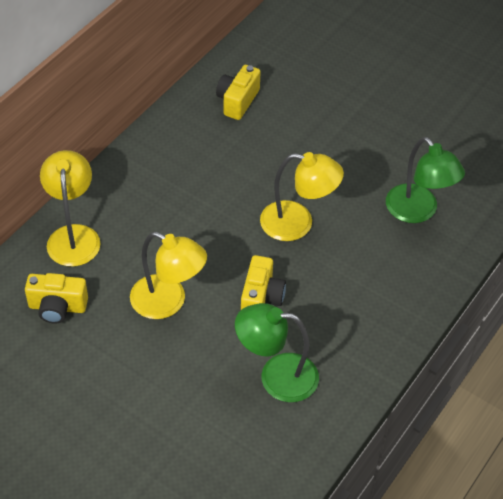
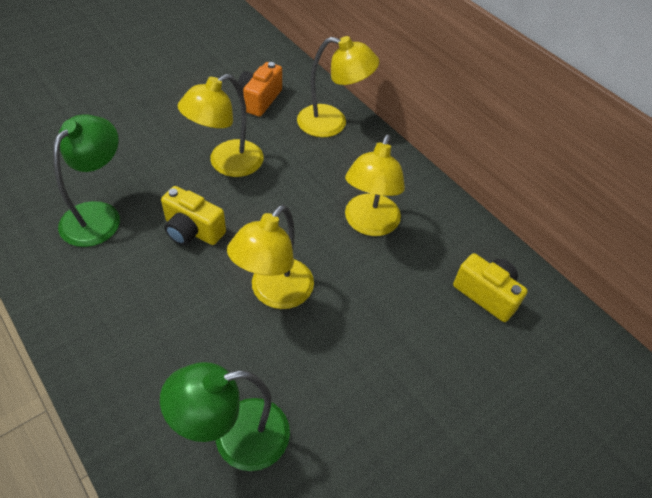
camera: 105 degrees right, 0 degrees up
(57, 307) = (259, 100): yellow camera -> orange camera
(198, 181) = (369, 224): none -> yellow lamp

